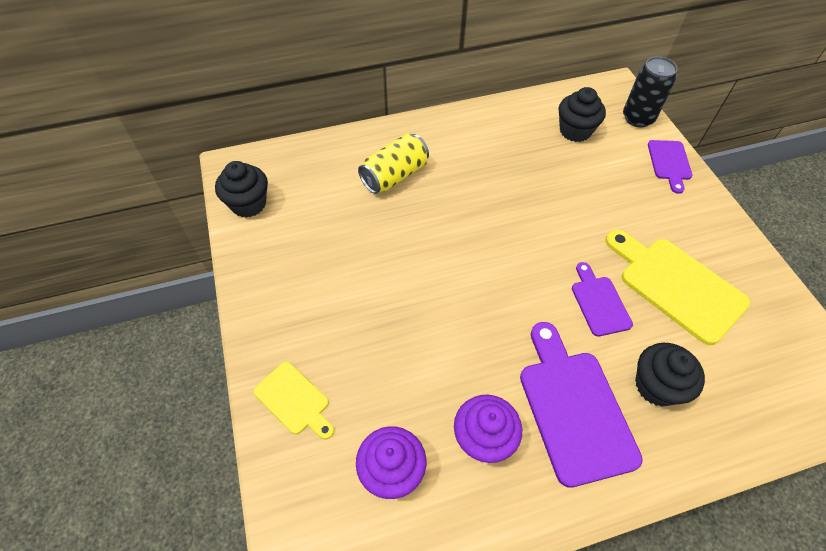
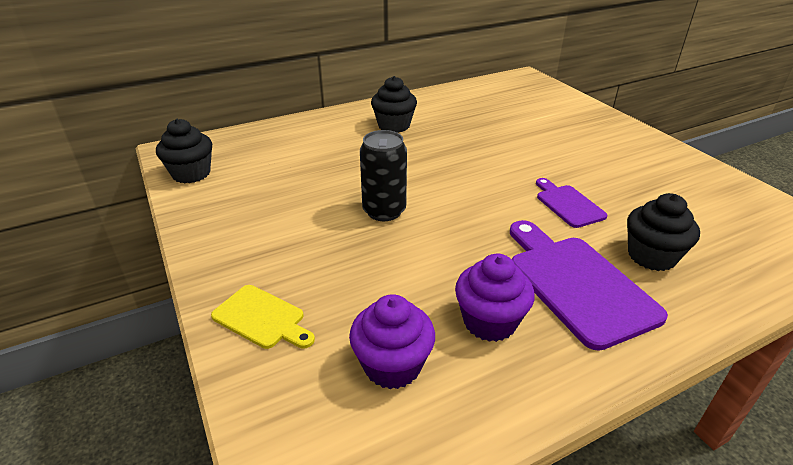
camera: 10 degrees left, 20 degrees down
(394, 175) = (340, 142): yellow can -> none
(575, 131) = (500, 102): black cupcake -> black cupcake (394, 126)
(638, 118) = (551, 91): black can -> black can (384, 211)
(669, 162) = (590, 113): purple cutting board -> none
(676, 285) = (634, 185): yellow cutting board -> none

